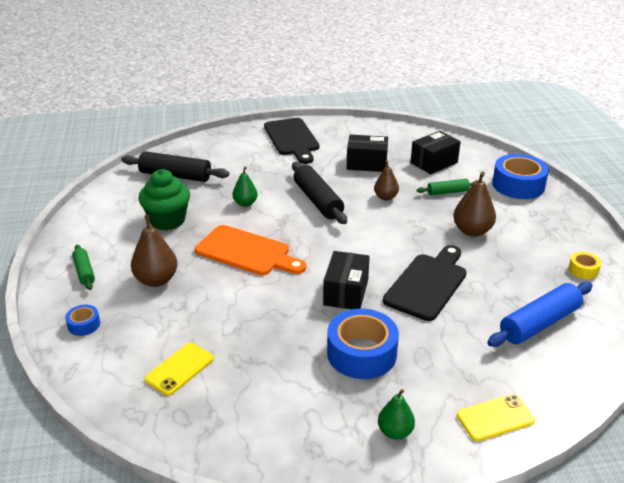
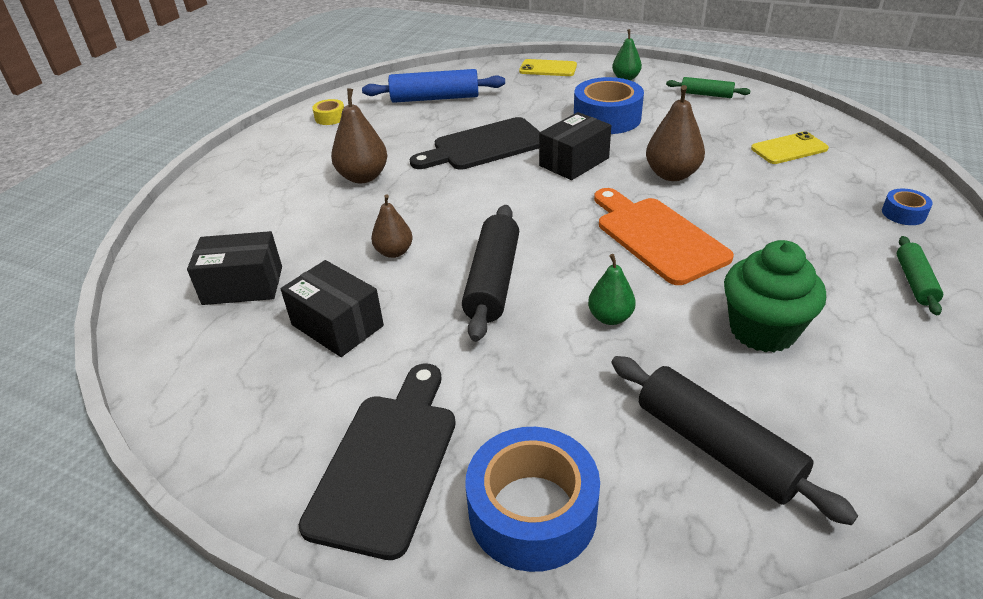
camera: 145 degrees left, 5 degrees up
(156, 280) = (800, 238): brown pear -> brown pear (672, 174)
(448, 192) = (307, 231): green rolling pin -> green rolling pin (706, 94)
(518, 185) = (214, 210): blue tape -> blue tape (532, 511)

